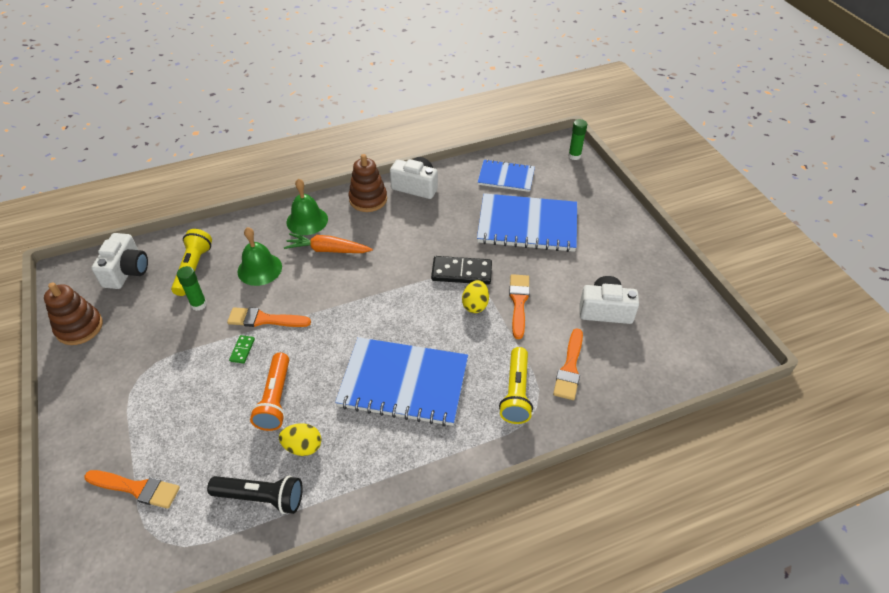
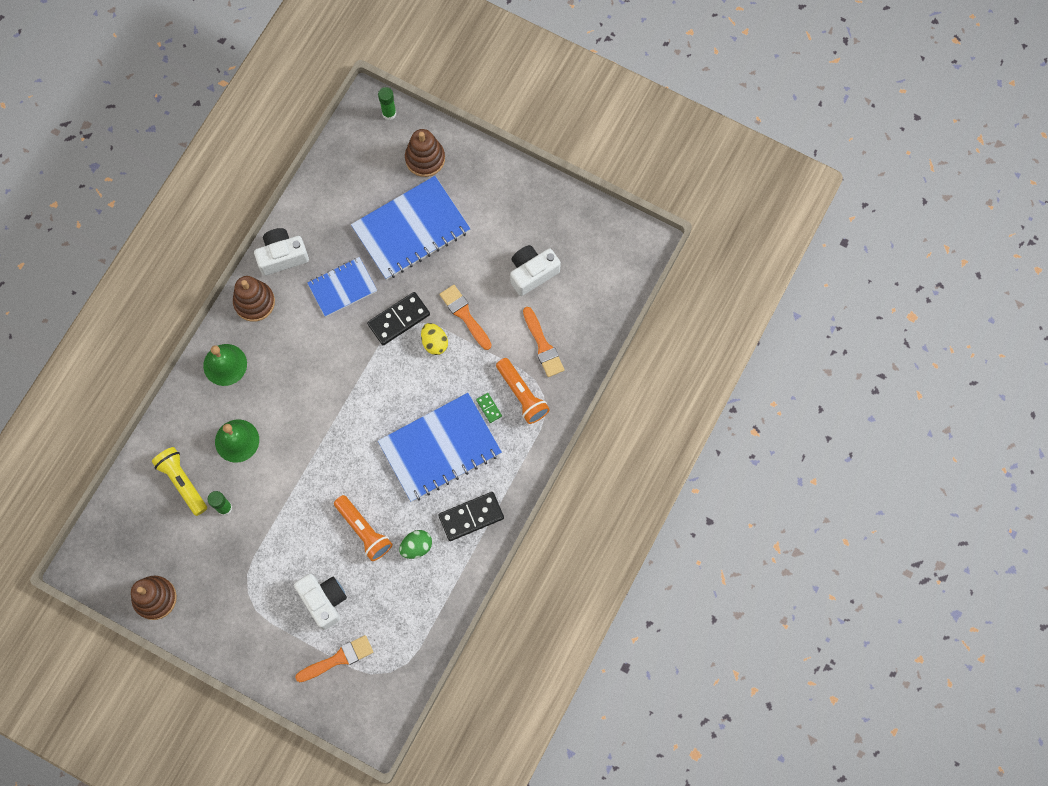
camera: 40 degrees left, 25 degrees up
(127, 271) = (131, 527): white camera -> white camera (323, 600)
(242, 350) = (300, 515): green domino -> green domino (489, 408)
(261, 497) = (423, 598): black flashlight -> none
(264, 319) = (289, 479): orange brush -> none
(303, 447) = (416, 547): yellow egg -> green egg
(328, 250) = (273, 380): orange carrot -> none
(375, 459) = (471, 517): none -> black domino
(506, 177) = (350, 186): blue notebook -> blue notebook (342, 287)
(516, 393) = (522, 395): yellow flashlight -> orange flashlight
(578, 192) = (425, 159): none -> brown stacking toy

